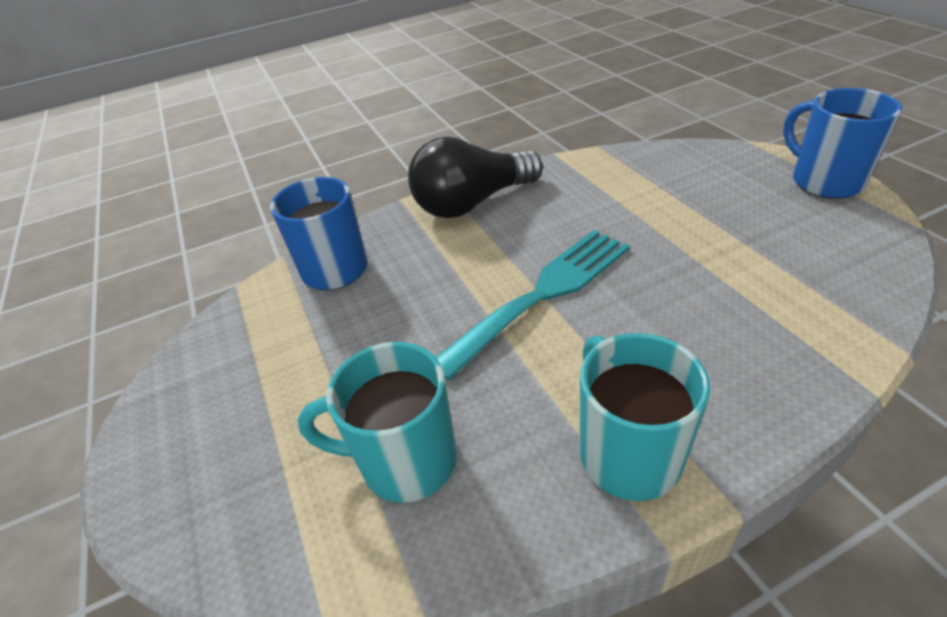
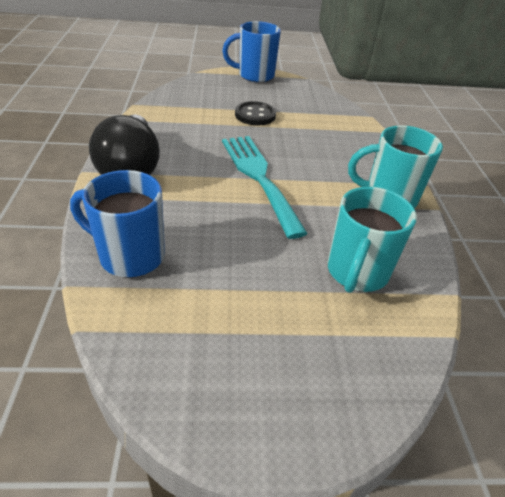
camera: 75 degrees left, 0 degrees up
(700, 229) = (255, 115): none -> black button

